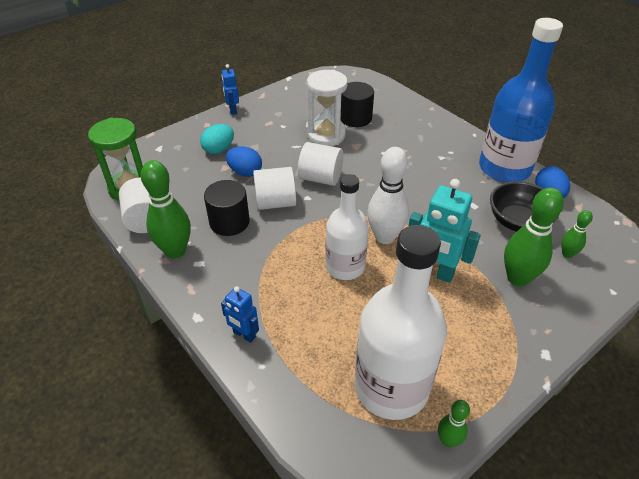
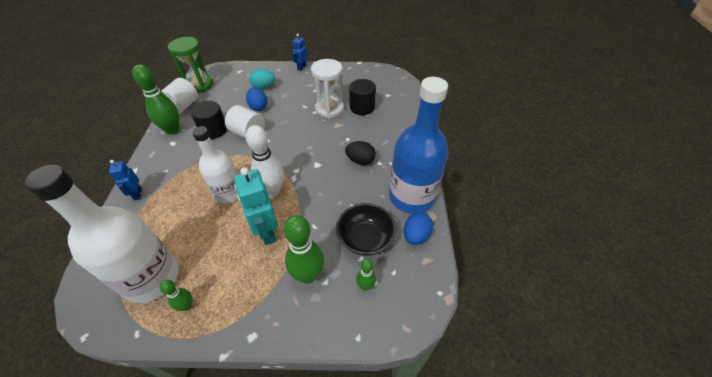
camera: 40 degrees right, 5 degrees up
(320, 178) = (290, 133): white cylinder -> none
(423, 164) = (360, 160): none -> black egg
(448, 440) = (131, 333): green bowling pin -> green bowling pin (187, 305)

